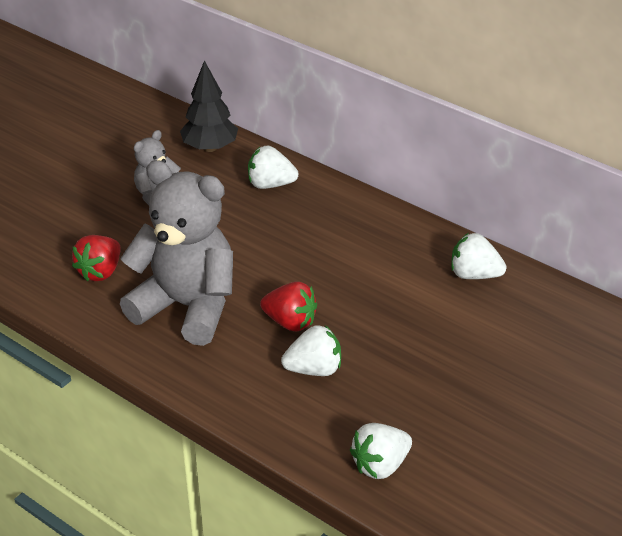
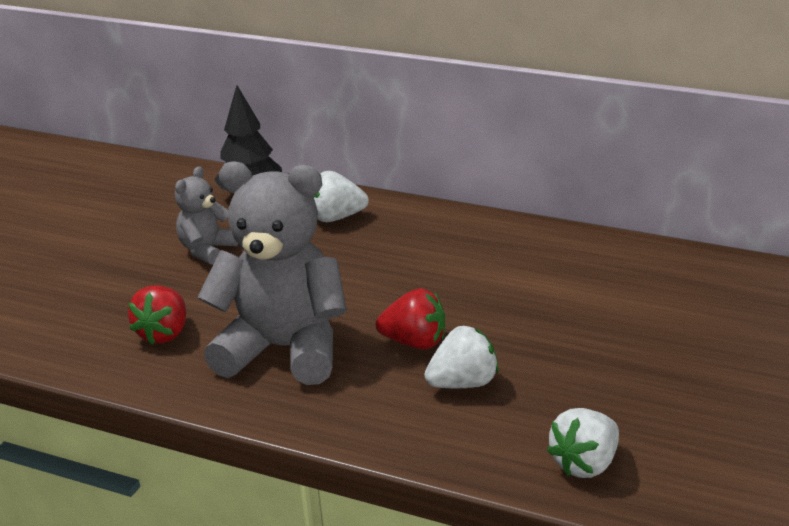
camera: 10 degrees left, 10 degrees down
(474, 275) = (608, 261): white strawberry -> none

